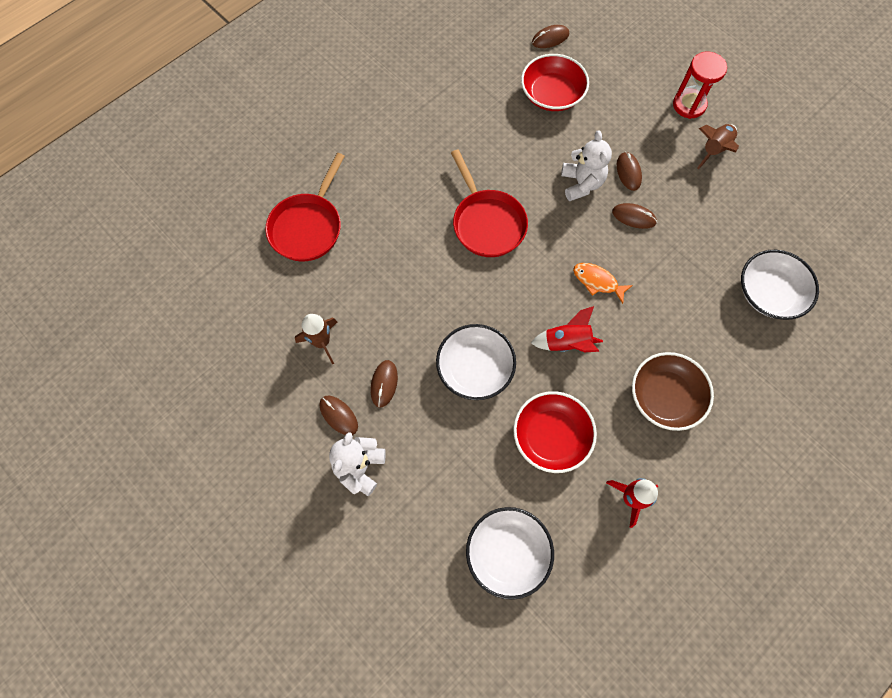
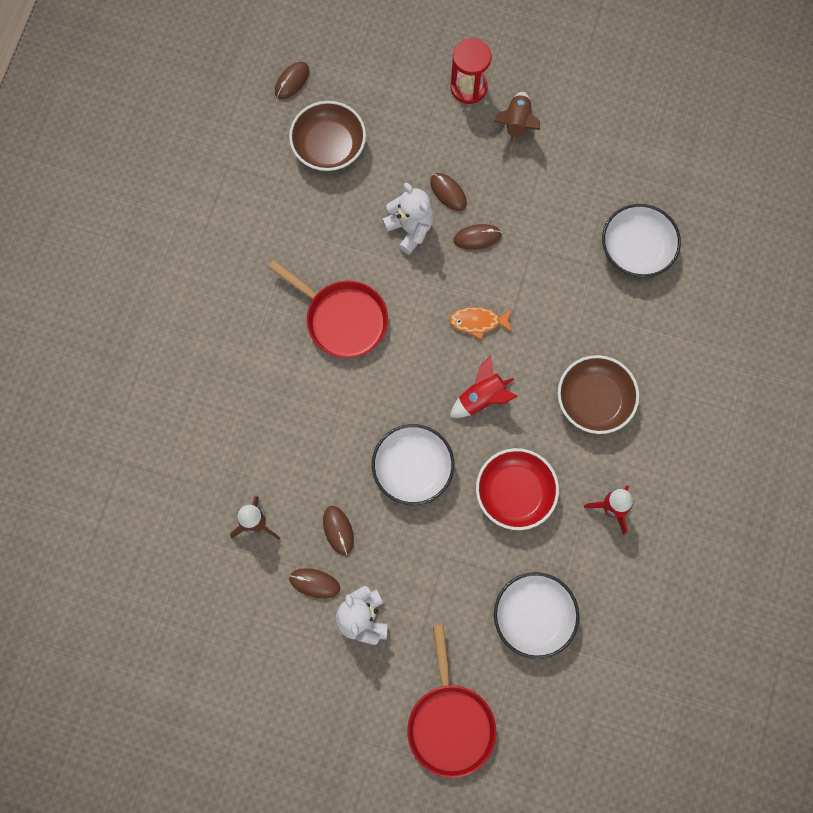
camera: 30 degrees left, 5 degrees up
(308, 227) = (170, 418): red pan -> red pan (450, 723)
(552, 95) = (329, 146): red bowl -> brown bowl

